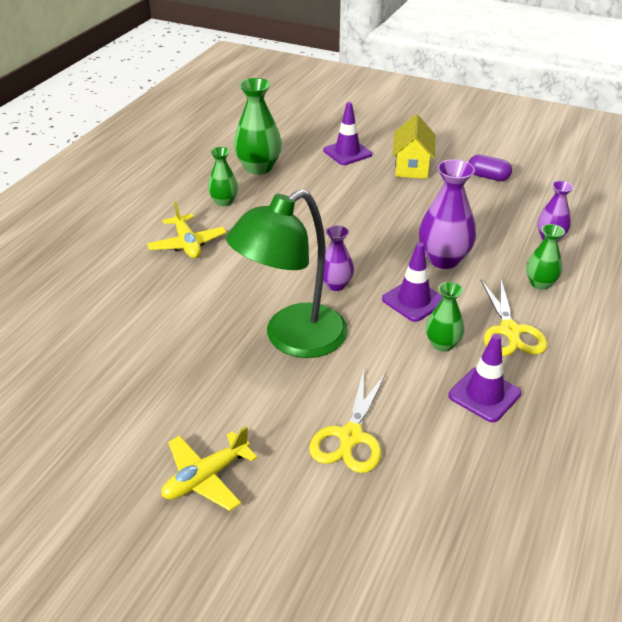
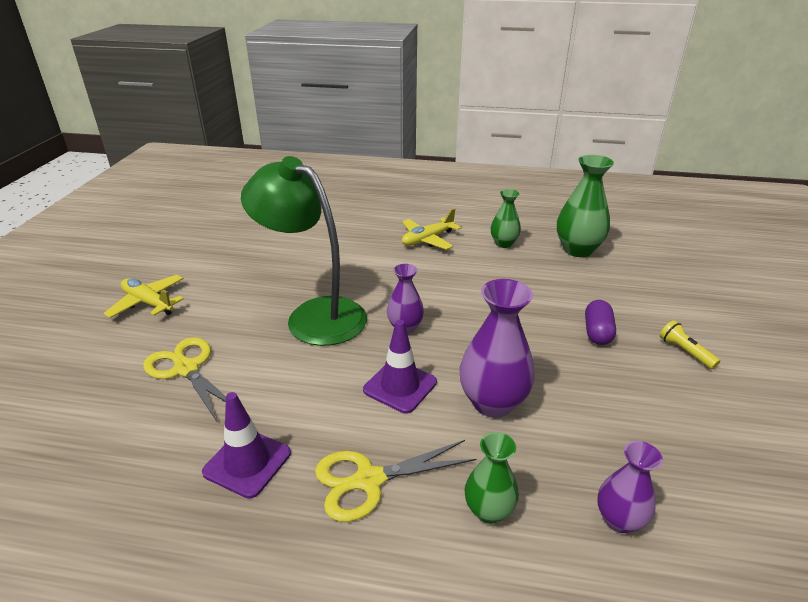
camera: 75 degrees right, 5 degrees down
(347, 152) = (664, 298): purple traffic cone -> none
(351, 436) = (186, 369): yellow scissors -> yellow scissors turned 45 degrees clockwise
(412, 166) = (685, 352): yellow house -> yellow flashlight
(442, 344) = (329, 418): green vase -> none
(488, 177) = (733, 430): purple capsule -> purple capsule (597, 332)

